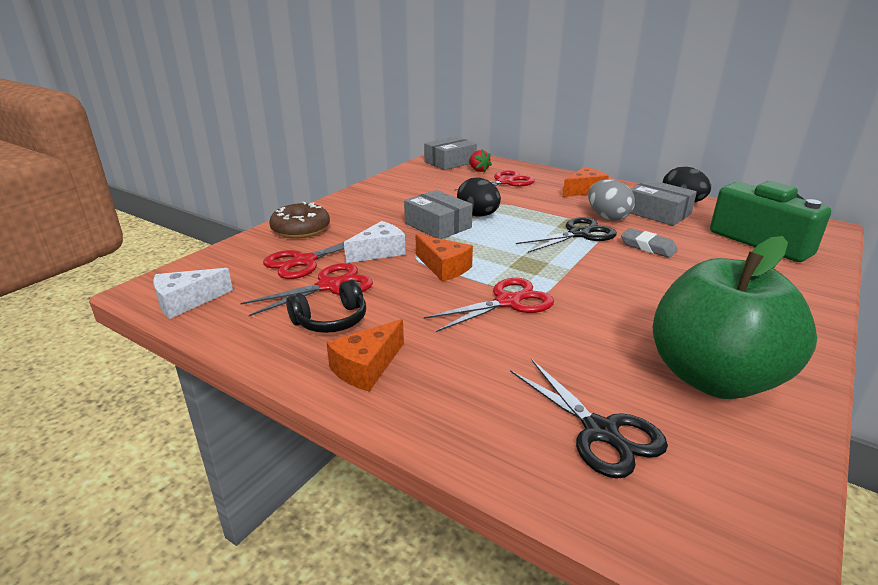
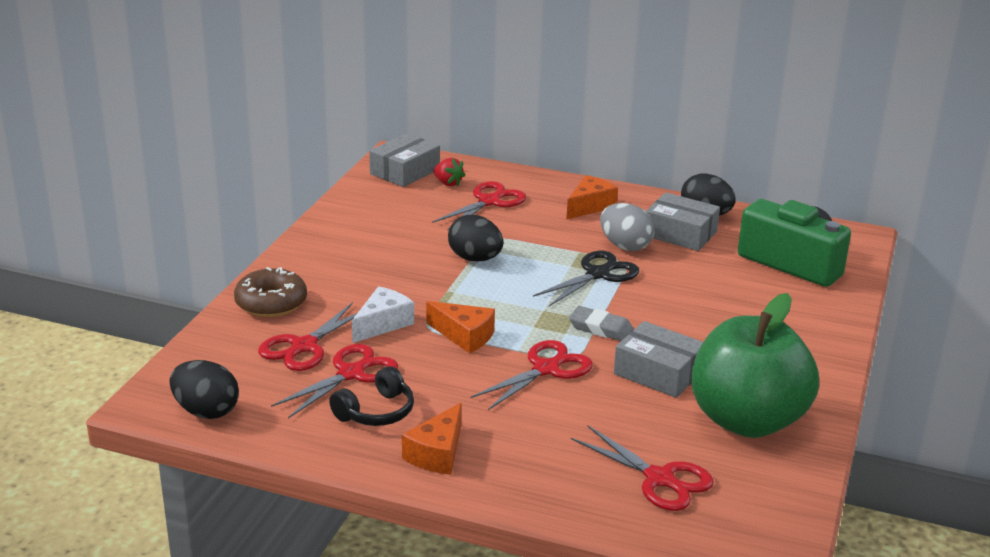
camera: 15 degrees left, 0 degrees up
(186, 302) = (206, 411): white cheese -> black egg
(438, 225) = (433, 279): grey box -> grey box (658, 372)
(600, 431) = (659, 479): black scissors -> red scissors
(648, 247) = (675, 283): grey eraser -> grey eraser (600, 328)

